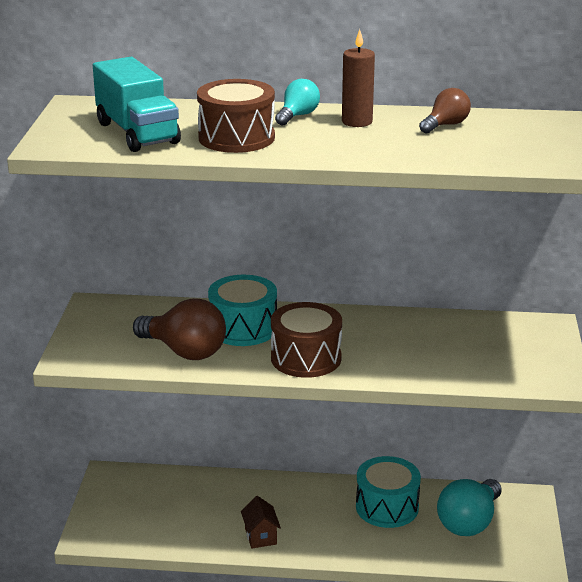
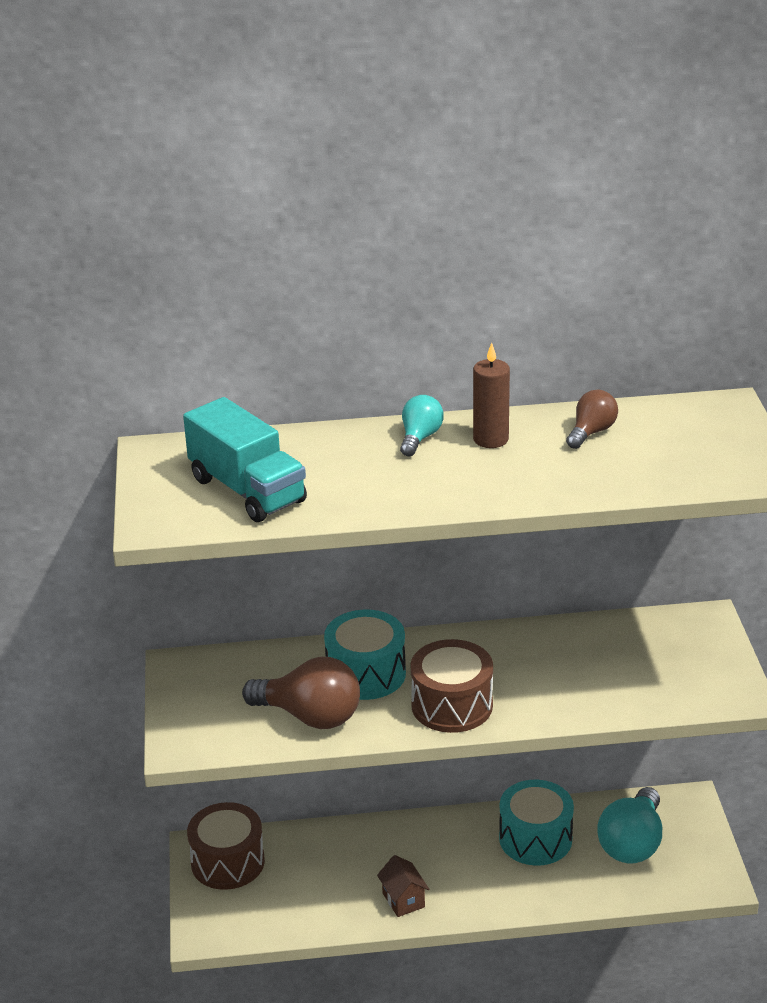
camera: 10 degrees left, 5 degrees up
(236, 138) = (365, 483): brown drum -> brown drum (228, 862)

